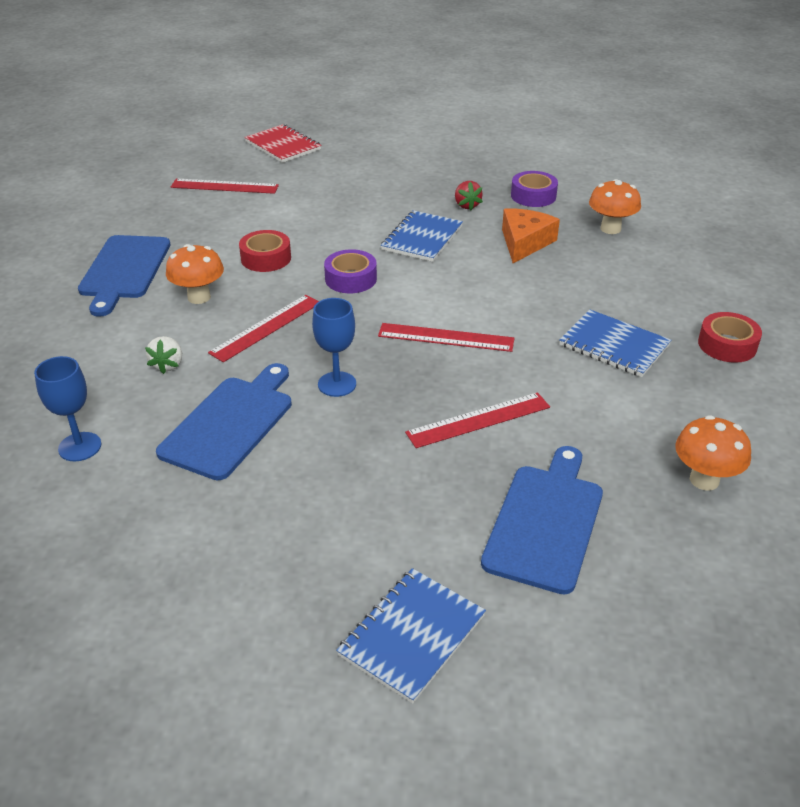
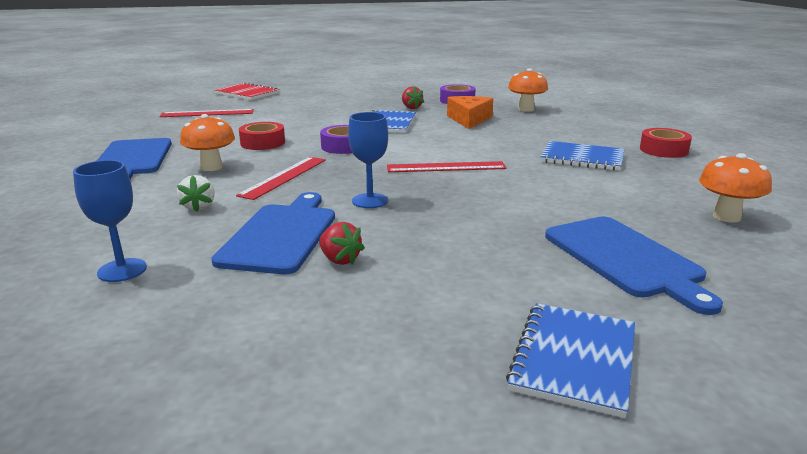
camera: 15 degrees left, 15 degrees down
(270, 469) = (339, 260): none -> red strawberry
(478, 420) = (511, 206): red ruler -> none
(545, 522) = (625, 258): blue cutting board -> blue cutting board turned 150 degrees clockwise

